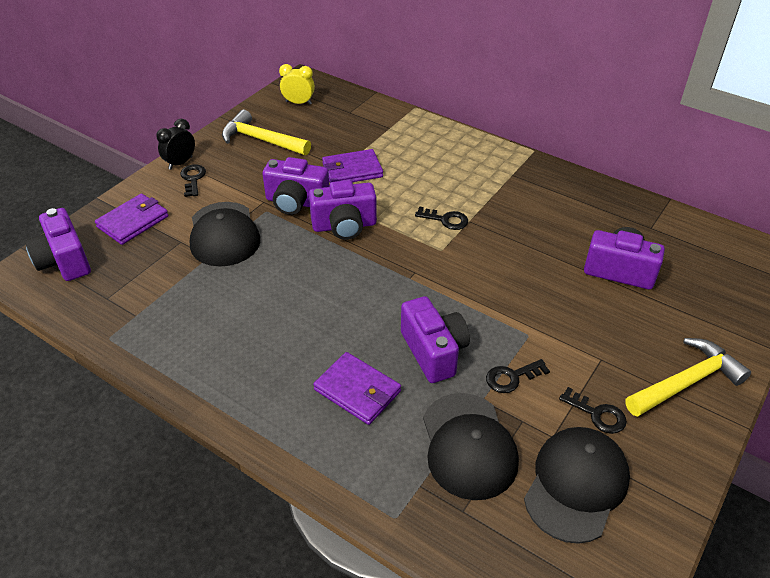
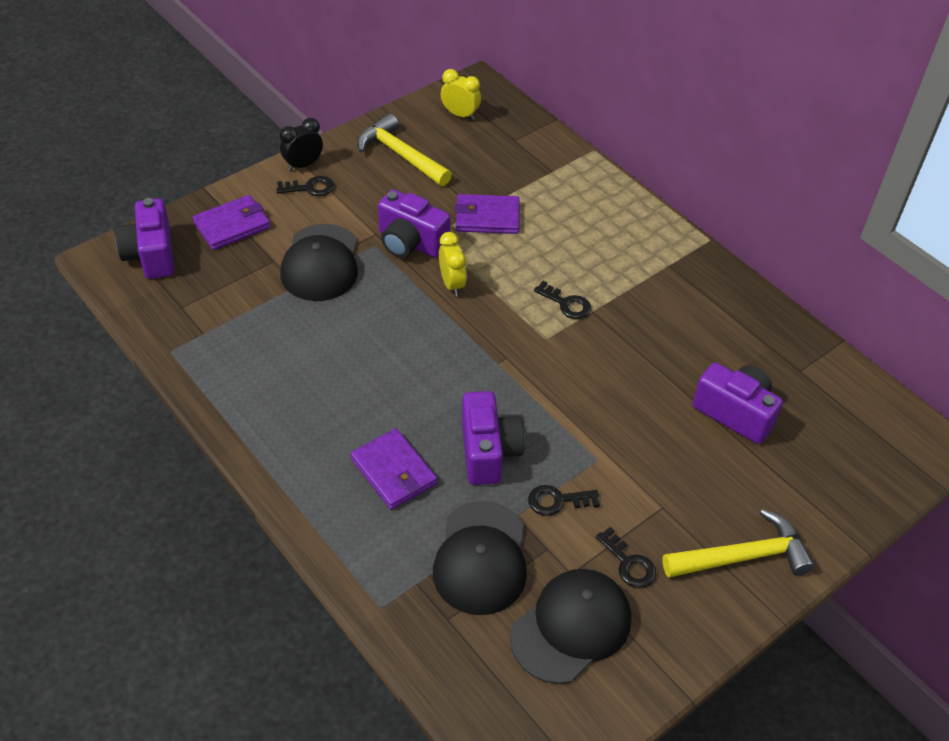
camera: 15 degrees right, 5 degrees up
(193, 179) = (310, 188): black key -> black key turned 75 degrees clockwise
(344, 226) = (452, 284): purple camera -> yellow clock

